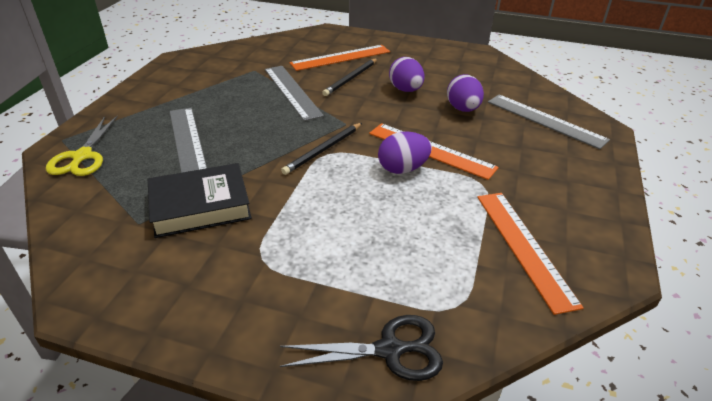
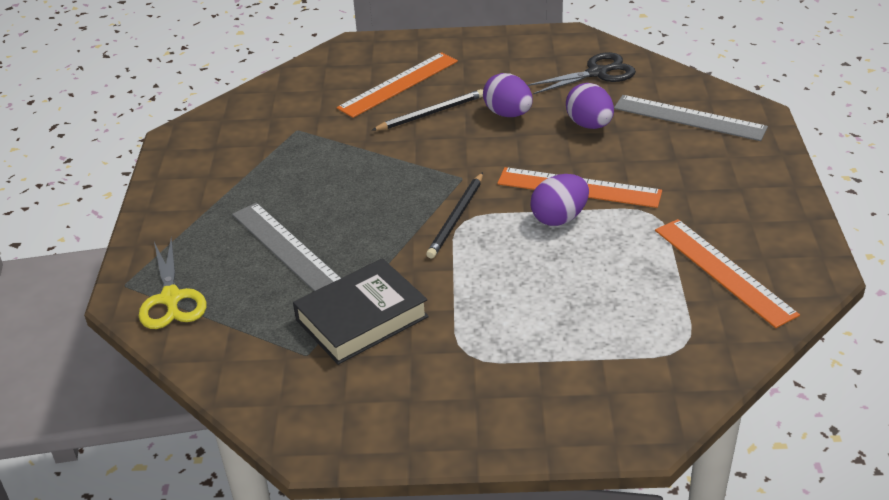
camera: 15 degrees left, 0 degrees up
(292, 91) = (368, 150): grey ruler -> none
(351, 78) = (431, 113): black pencil -> black pencil turned 135 degrees counterclockwise
(389, 350) = (642, 400): black scissors -> black scissors (597, 73)

